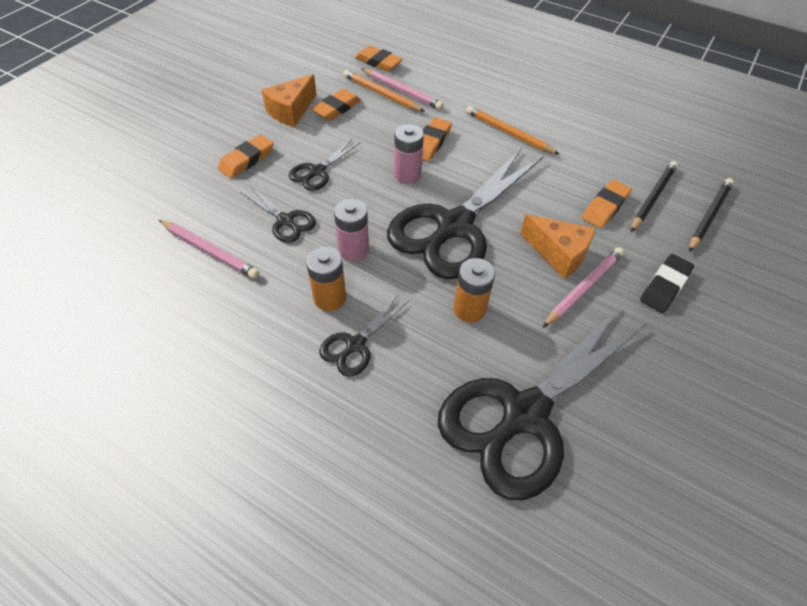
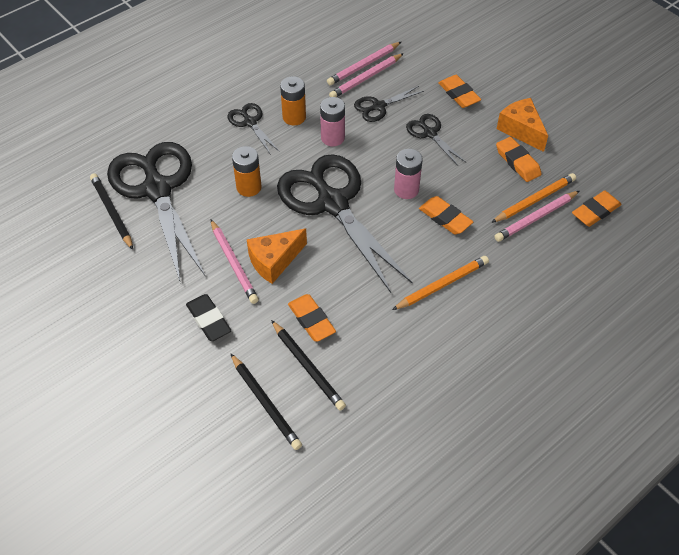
camera: 110 degrees right, 0 degrees up
(235, 244) = (365, 78): none -> pink pencil
(593, 457) = (112, 212): none -> black pencil

